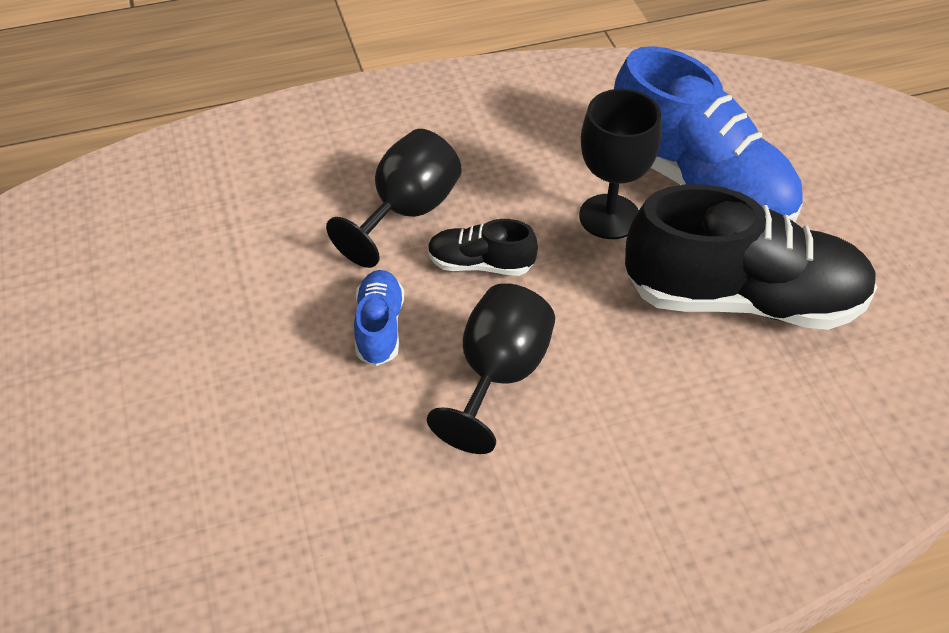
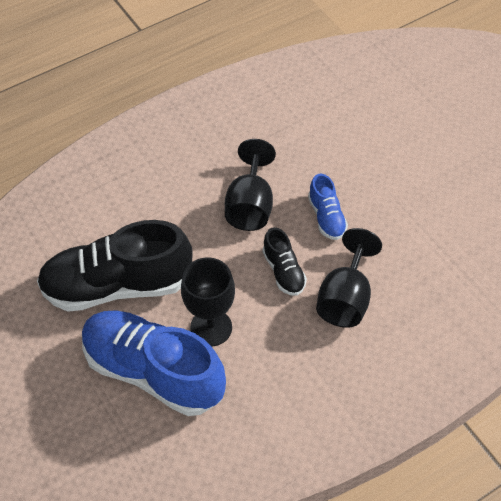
camera: 165 degrees right, 5 degrees up
(480, 264) = (283, 271): black shoe -> black shoe turned 75 degrees clockwise

